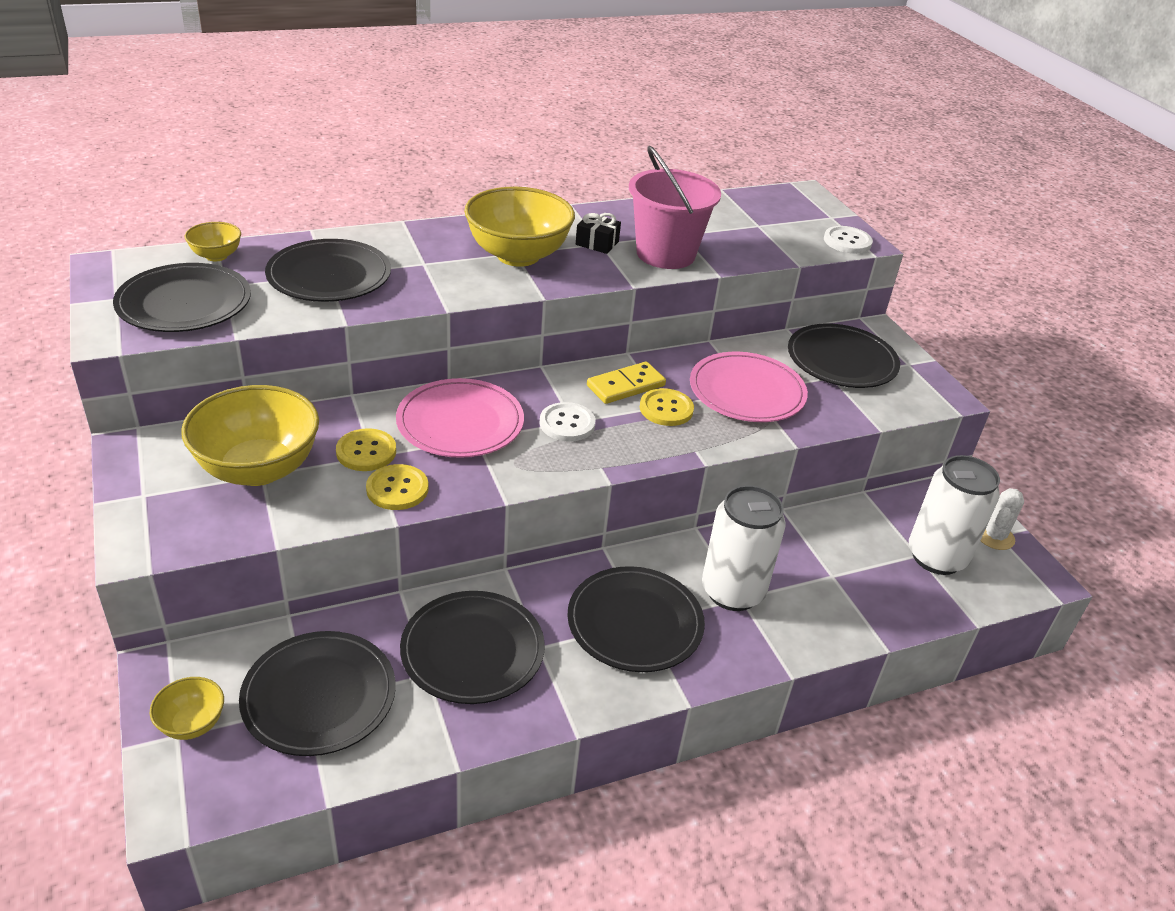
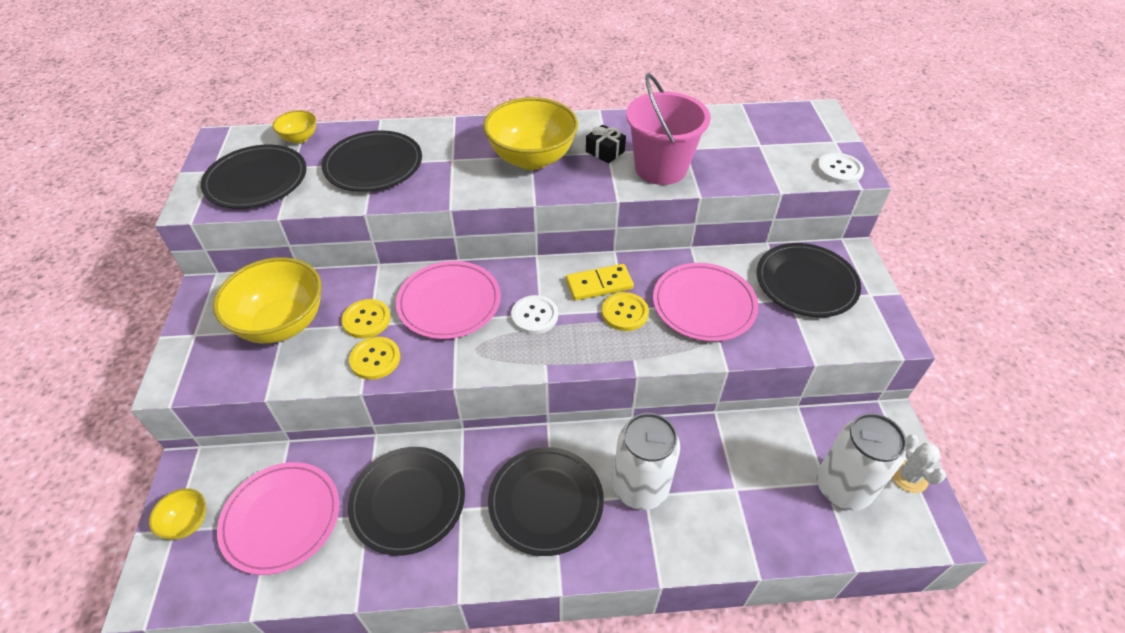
camera: 20 degrees right, 10 degrees up
(319, 696) = (281, 518): black plate -> pink plate
(994, 536) = (909, 476): white cactus -> white cactus turned 60 degrees counterclockwise

